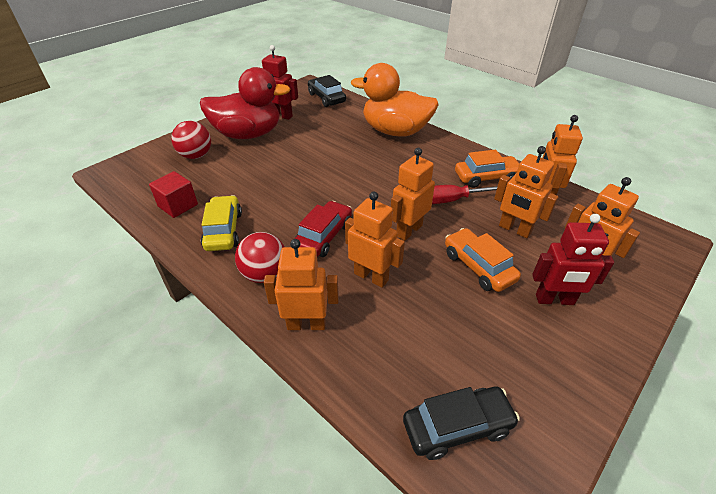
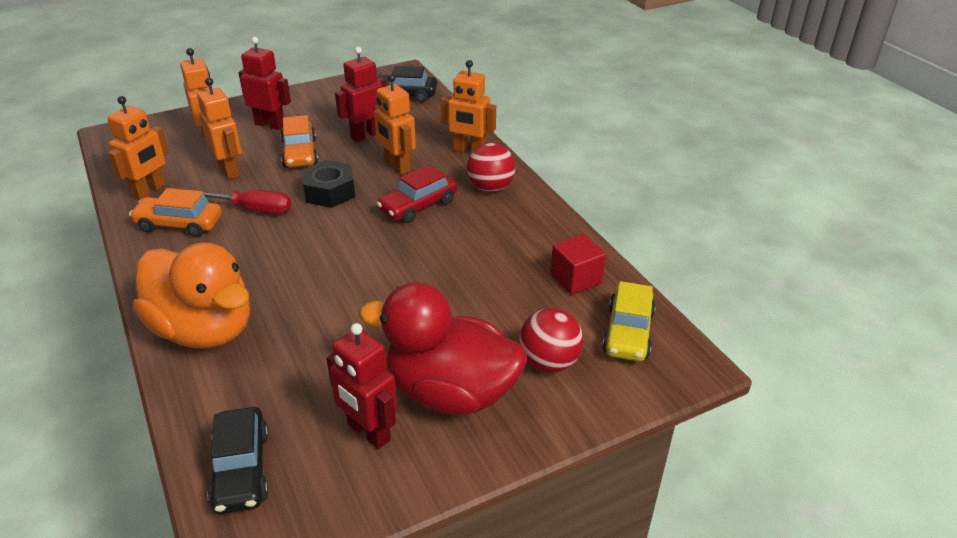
camera: 160 degrees left, 5 degrees down
(223, 230) = (522, 235): yellow car -> yellow car (628, 332)
(409, 230) = (329, 192): orange robot -> black nut
(437, 314) = (366, 135): none -> red robot

